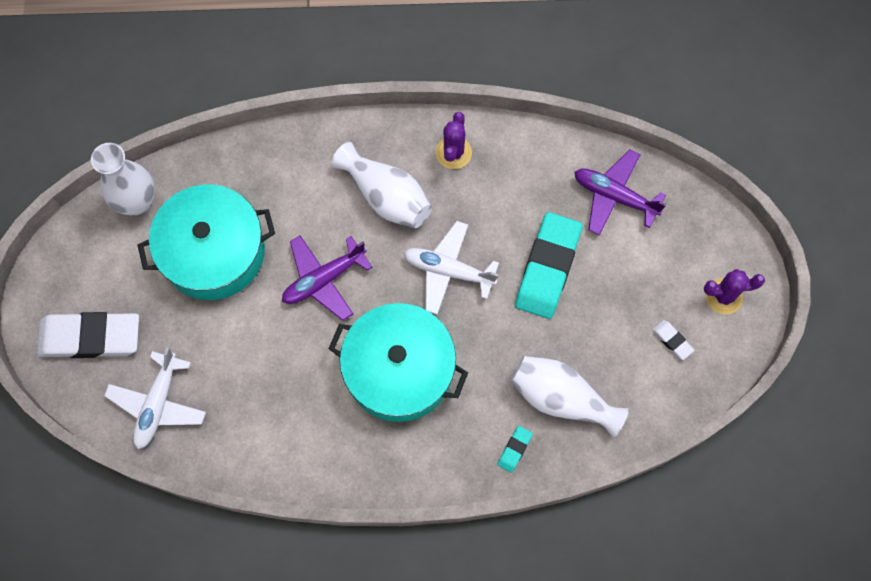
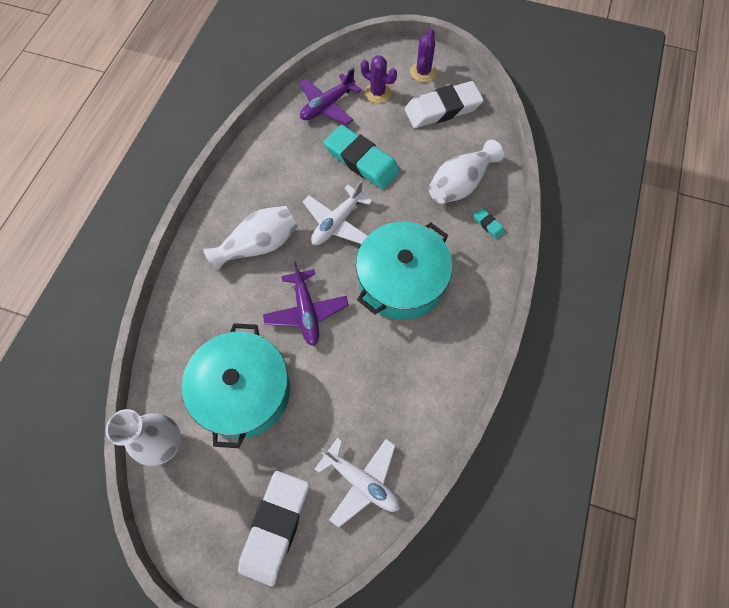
camera: 70 degrees left, 5 degrees down
(453, 152) = (246, 189): purple cactus -> purple cactus (377, 93)
(672, 341) = (442, 109): white eraser -> white eraser, size x2.38

